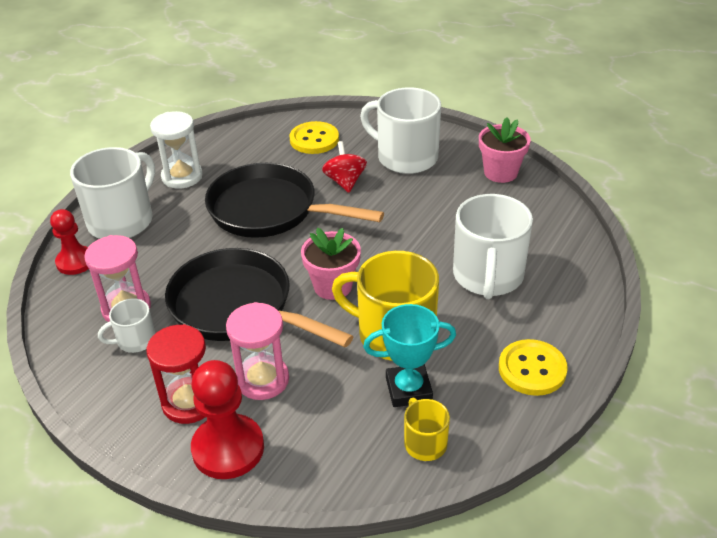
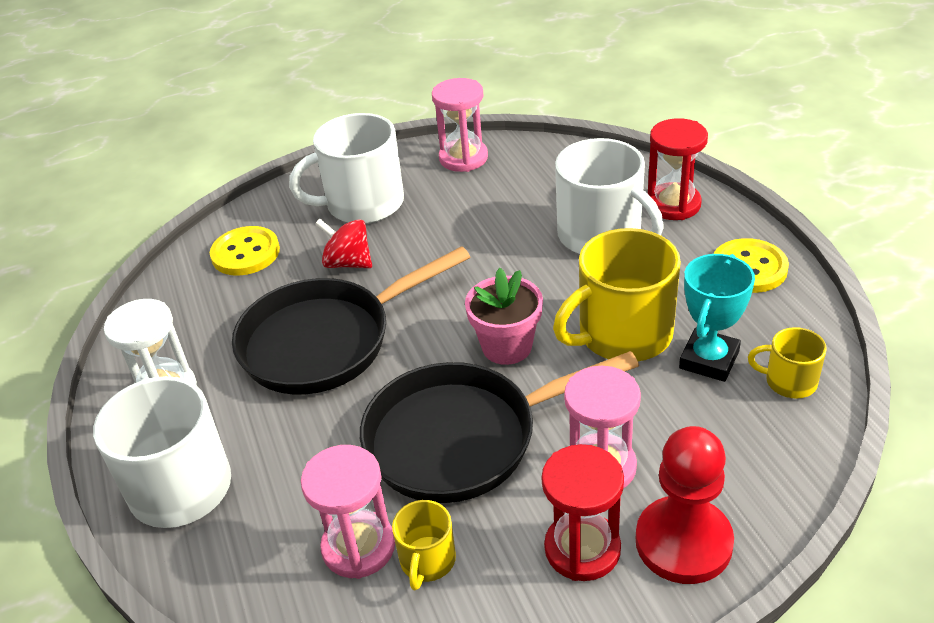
camera: 50 degrees left, 0 degrees up
(75, 262) = (207, 568): red pawn -> none
(135, 340) = (427, 560): white mug -> yellow mug
(500, 172) = (463, 158): pink flower pot -> pink hourglass
(564, 296) = (673, 204): none -> red hourglass

